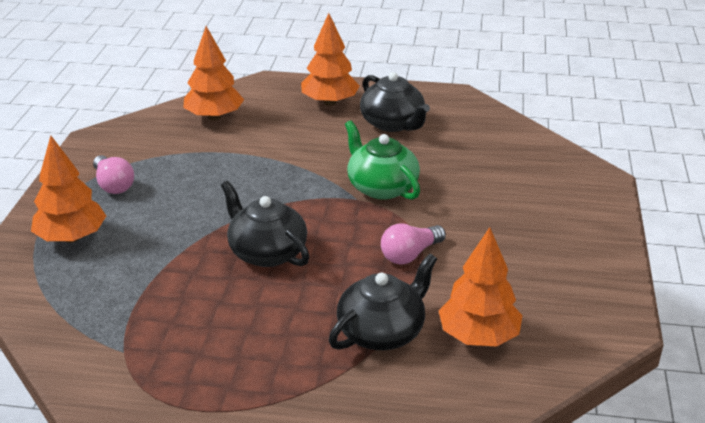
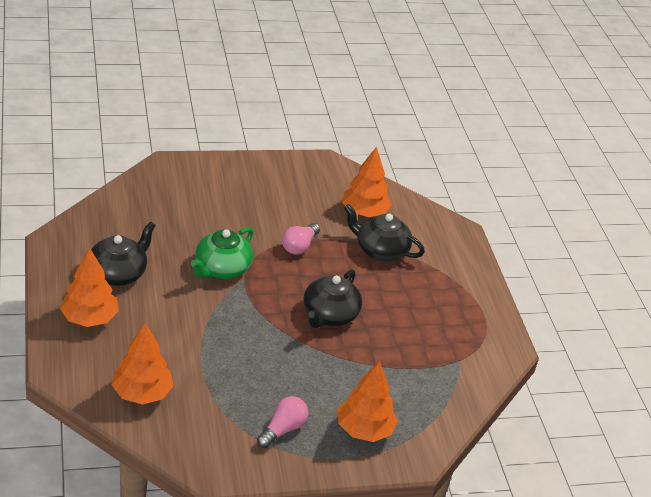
camera: 115 degrees left, 5 degrees up
(410, 255) = (299, 246): pink light bulb -> pink light bulb turned 90 degrees clockwise

